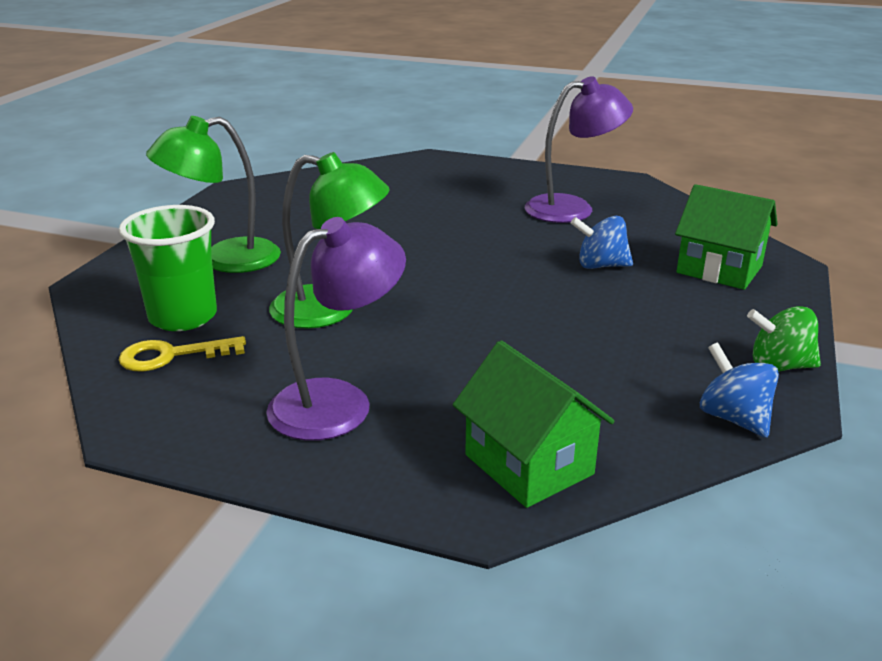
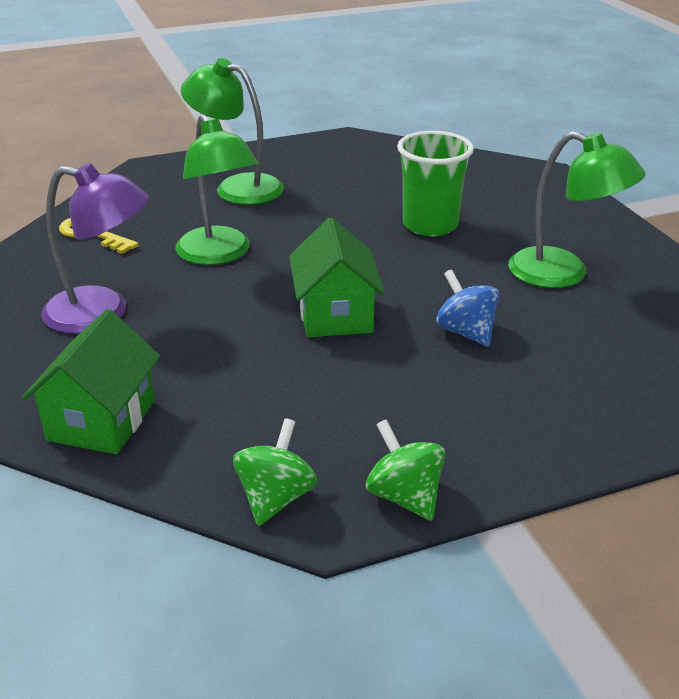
camera: 50 degrees right, 5 degrees up
(183, 317) = (143, 213): green cup -> green cup (430, 225)
(572, 208) = (563, 274): purple lamp -> green lamp
(719, 269) = (562, 397): green house -> green house (335, 315)
(733, 418) = (276, 498): blue spinning top -> green spinning top

